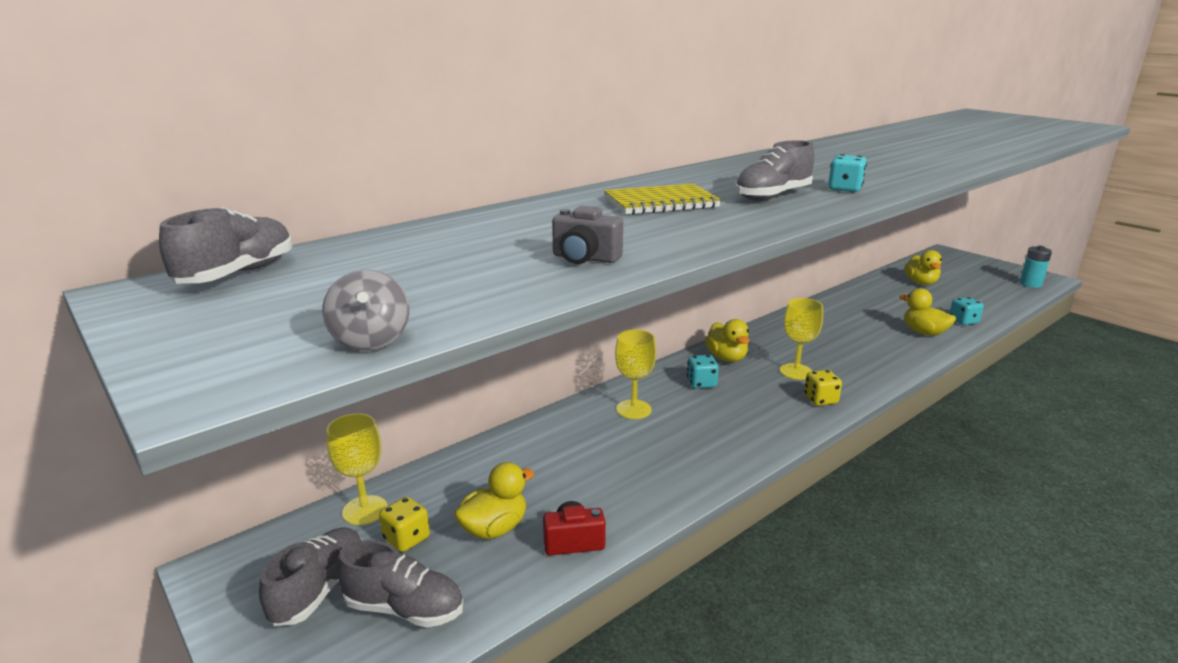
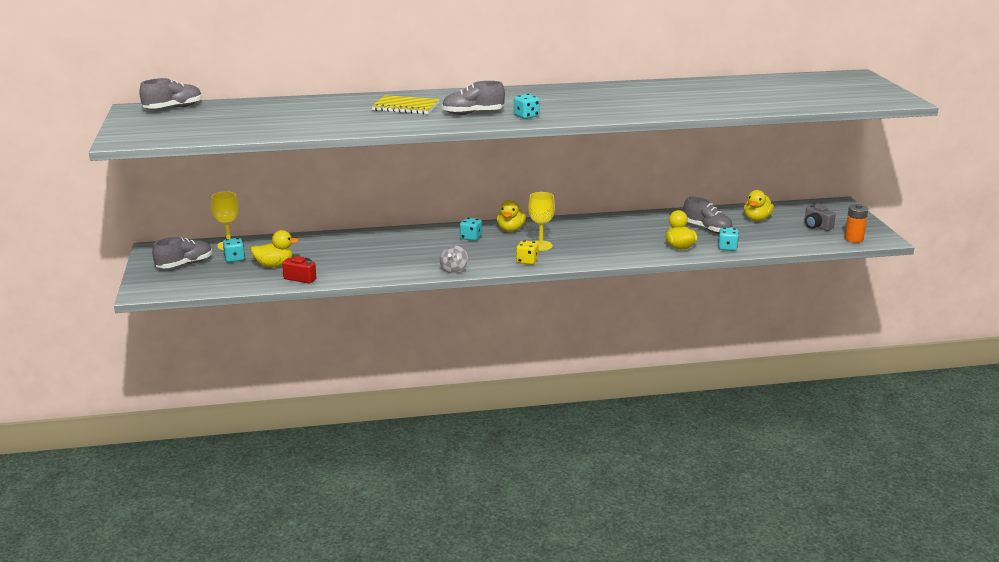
camera: 30 degrees right, 0 degrees up
(370, 340) = (182, 138): grey spinning top -> grey spinning top (454, 270)
(404, 608) = (209, 278): grey shoe -> grey shoe (707, 229)
(406, 538) = (234, 259): yellow dice -> turquoise dice
(585, 258) = (308, 126): grey camera -> grey camera (817, 226)
(633, 409) = (410, 240): yellow goblet -> none
(1030, 284) = (854, 239): turquoise battery -> orange battery

